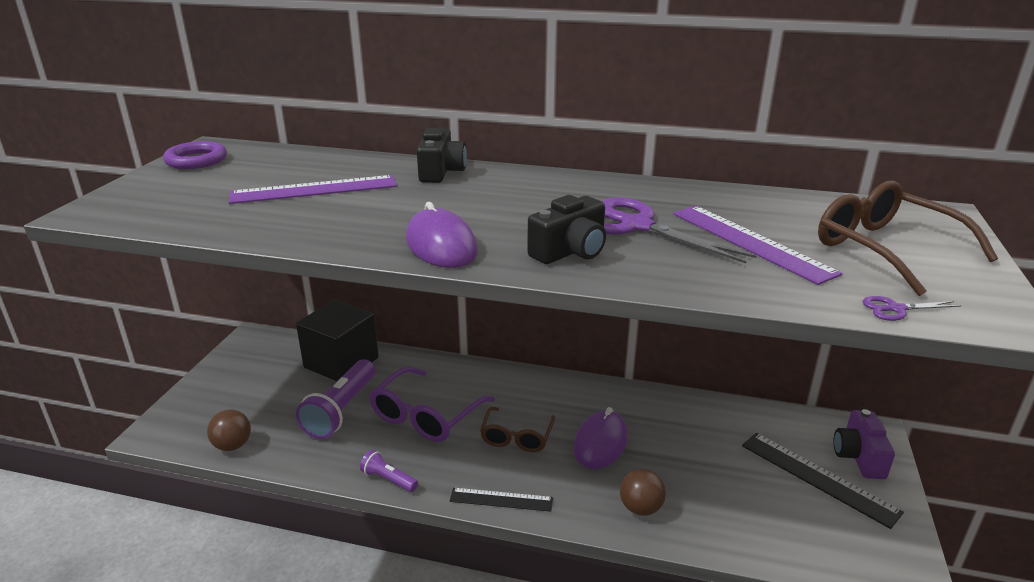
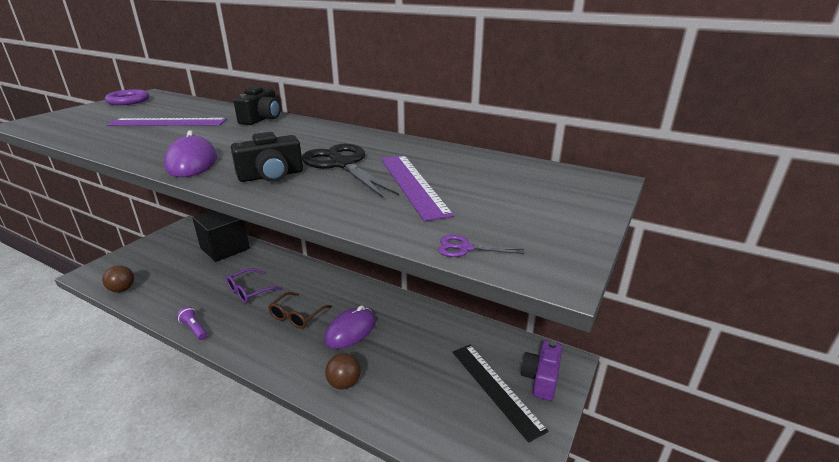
camera: 15 degrees right, 0 degrees up
(341, 411) = (201, 279): purple flashlight -> none
(425, 416) = (249, 291): purple glasses -> purple glasses, size x0.65
(501, 499) = (254, 357): black ruler -> none
(636, 226) = (342, 164): purple scissors -> black scissors
(885, 249) = (518, 202): brown glasses -> none

